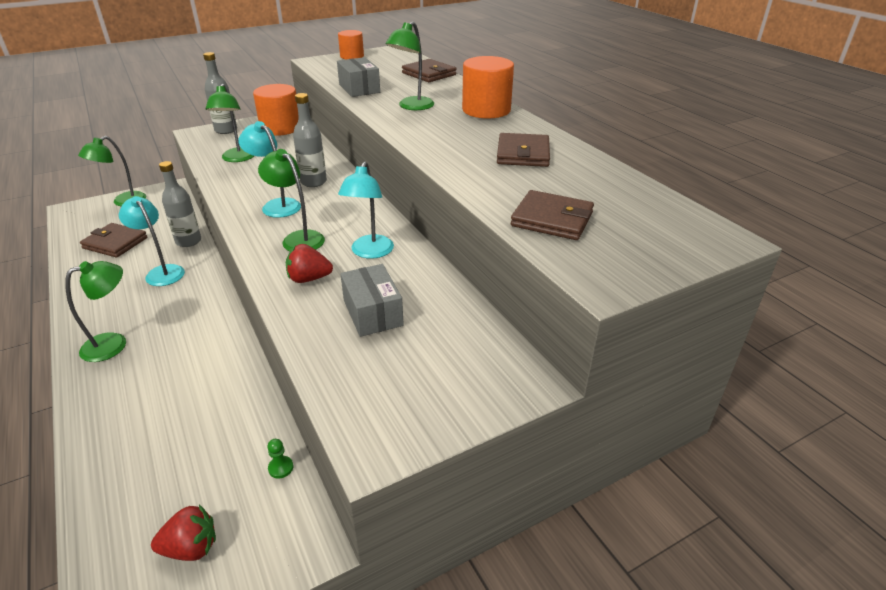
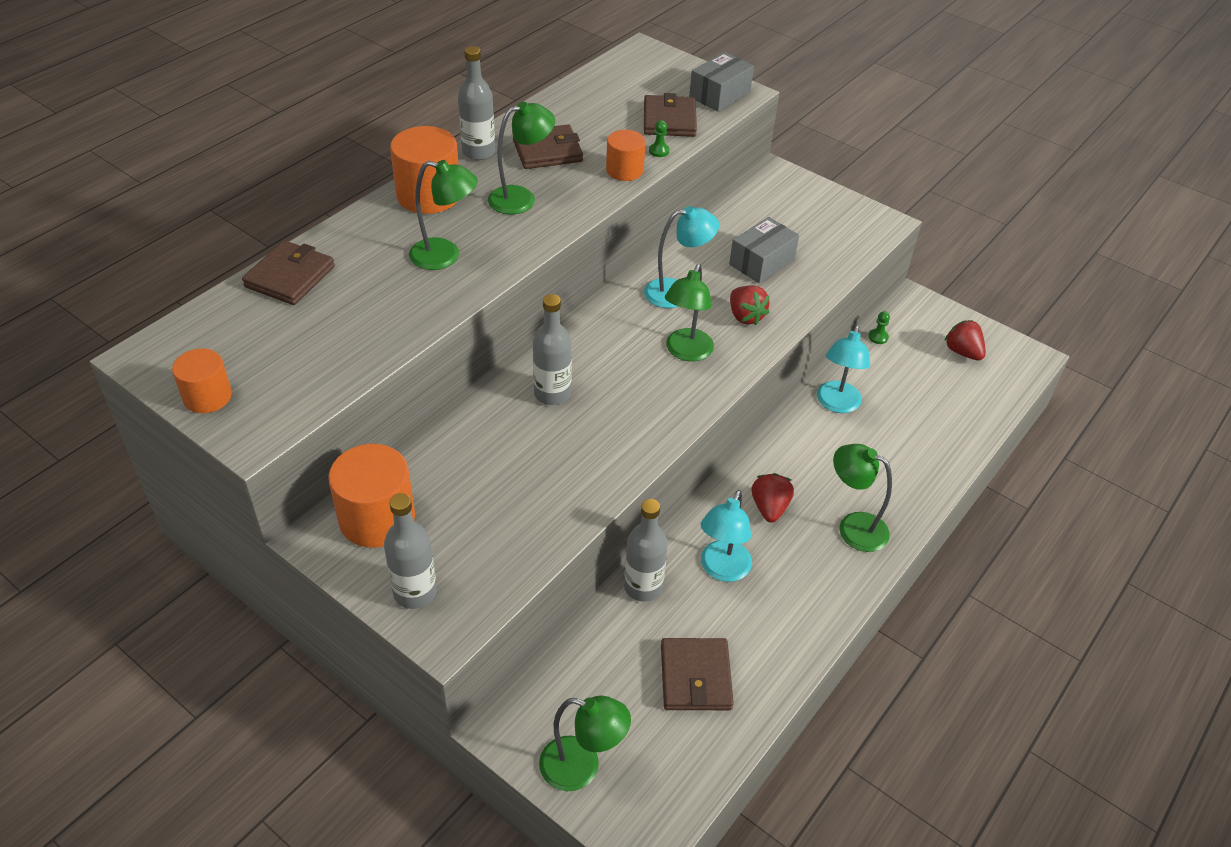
camera: 115 degrees left, 10 degrees up
(179, 308) = (769, 508): none -> red strawberry
(237, 159) = (521, 511): green lamp -> green lamp (521, 198)
(276, 205) = (630, 401): turquoise lamp -> turquoise lamp (836, 404)
(359, 88) = (390, 327): grey box -> grey box (719, 95)
(472, 179) = (624, 170): none -> orange cylinder
(494, 201) = (659, 151): none -> green pawn
(535, 130) = (478, 152): none -> grey bottle

